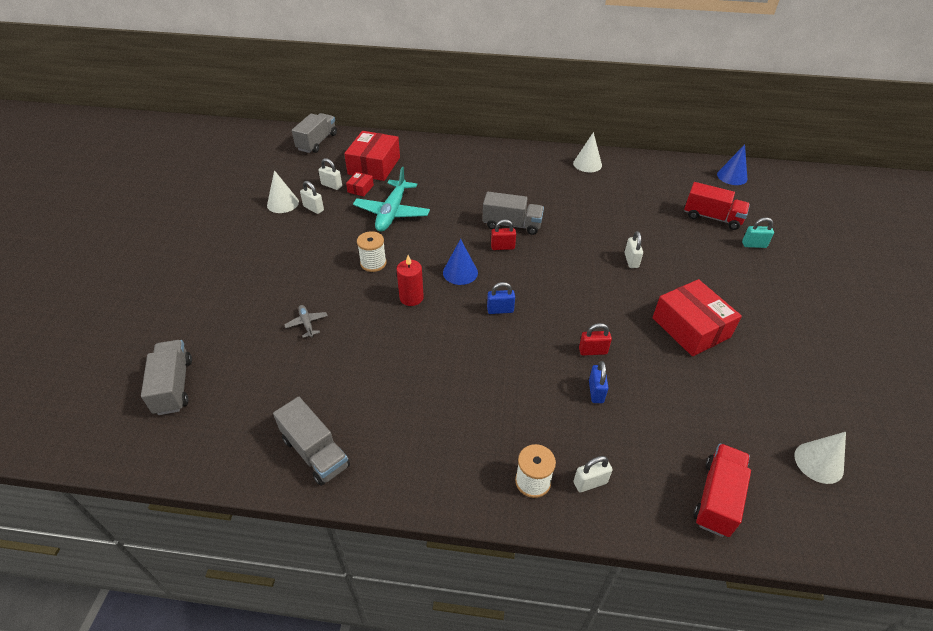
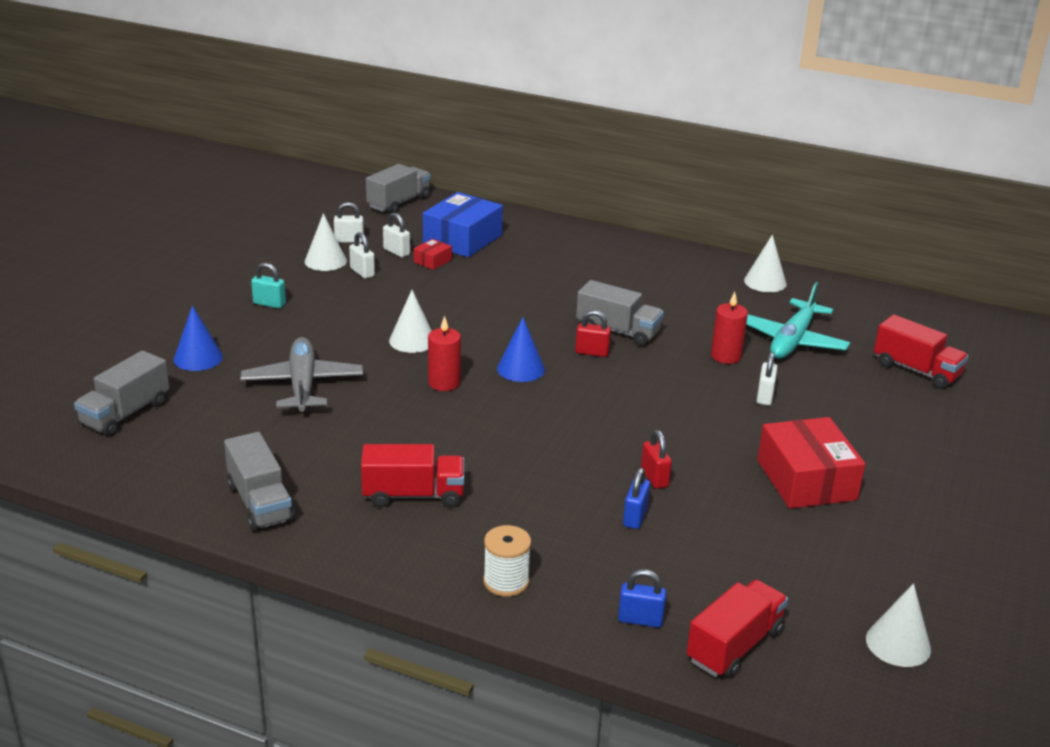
camera: 15 degrees right, 15 degrees down
(174, 386) = (125, 413): grey truck -> grey truck turned 150 degrees counterclockwise
(307, 323) = (302, 385): grey plane -> grey plane, size x2.18
(373, 263) = (412, 340): white spool -> white cone
(374, 166) = (462, 239): red box -> blue box
(392, 213) = (462, 293): turquoise plane -> turquoise plane (792, 341)
(431, 412) = (413, 495): none -> red truck
(500, 310) = (553, 415): blue padlock -> blue padlock (640, 620)
(590, 482) = (577, 598): white padlock -> white padlock (349, 240)
(591, 231) = (726, 356): none -> red candle
(593, 351) = (654, 478): red padlock -> red padlock turned 60 degrees clockwise
(732, 176) = (979, 329): blue cone -> blue cone (198, 358)
(754, 245) = (960, 410): turquoise padlock -> turquoise padlock (269, 304)

